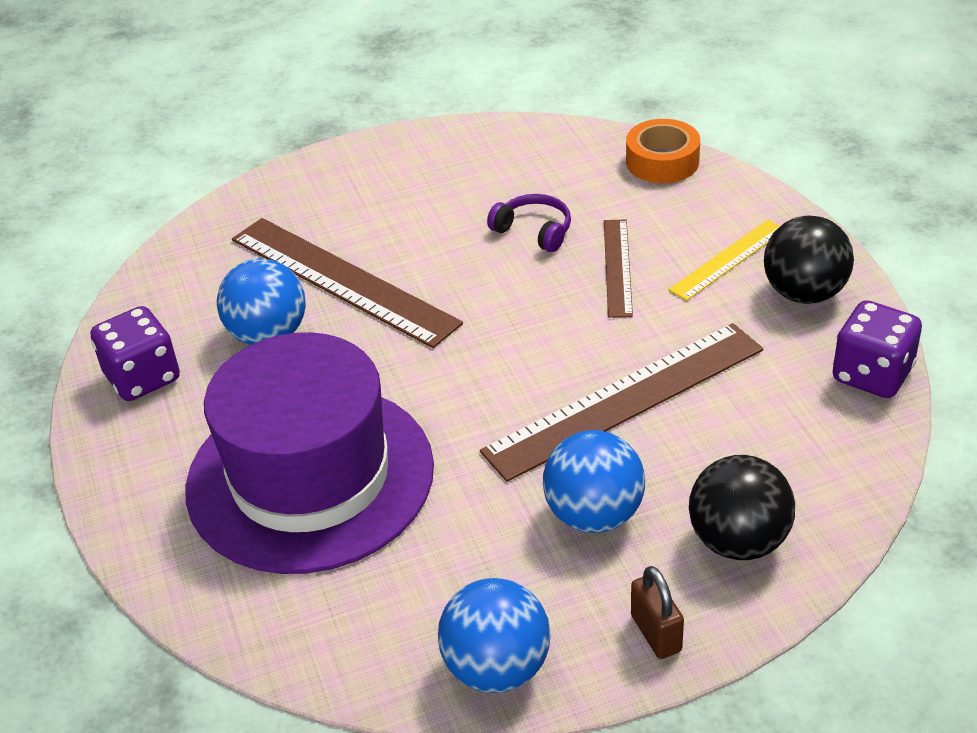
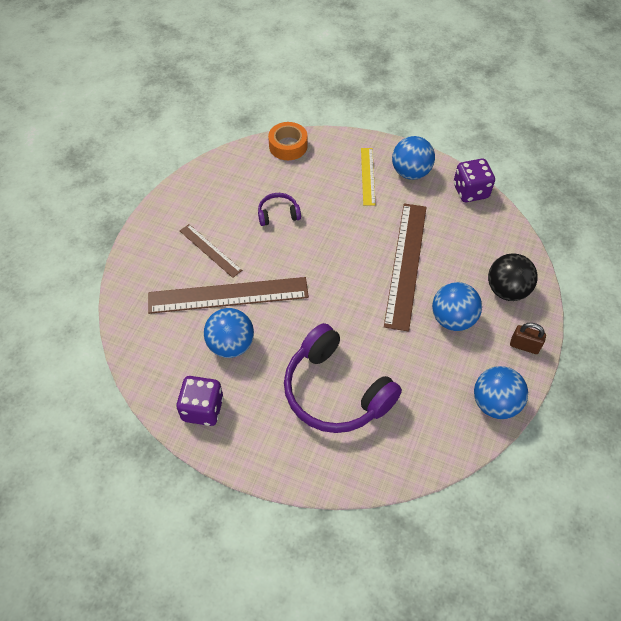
camera: 50 degrees left, 15 degrees up
(310, 477) = (335, 391): purple hat -> purple headphones
(617, 267) = (332, 208): brown ruler -> brown ruler (210, 250)
(804, 293) = (410, 172): black ball -> blue ball

